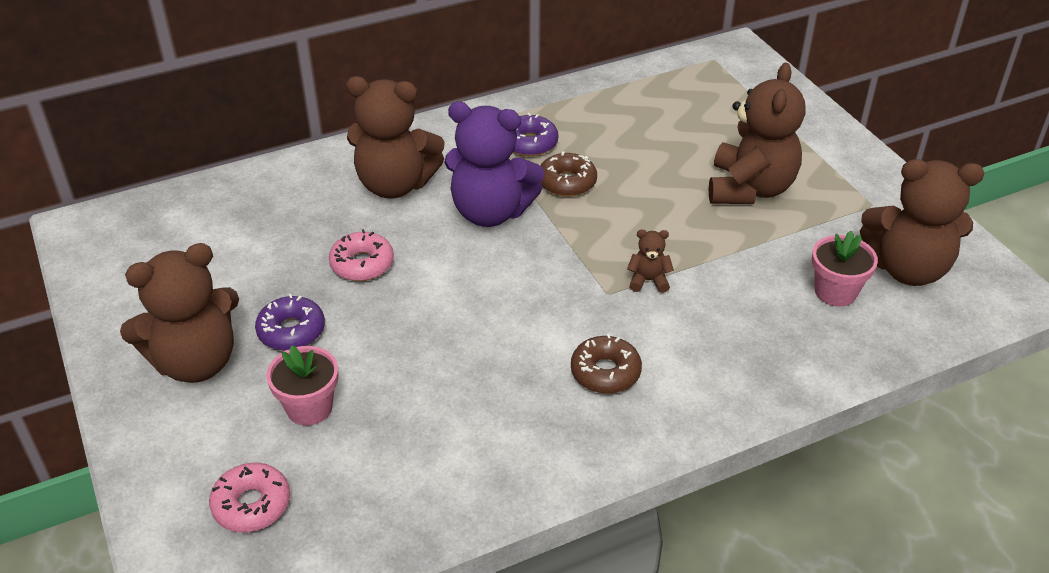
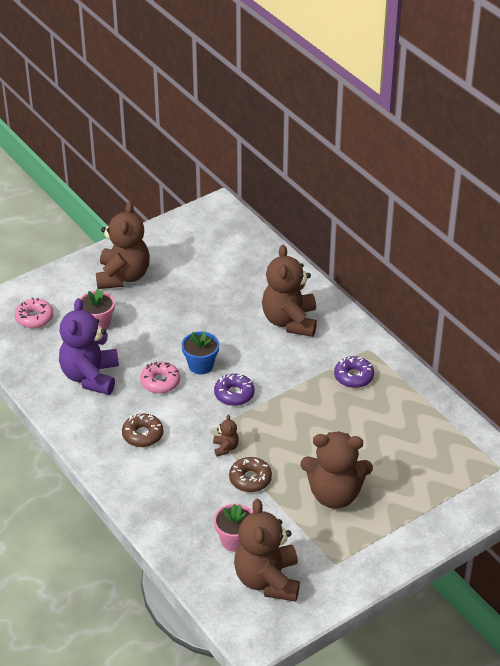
camera: 80 degrees right, 0 degrees up
(196, 362) = (123, 276): brown teddy bear -> brown teddy bear turned 135 degrees counterclockwise
(291, 331) = (152, 305): purple donut -> purple donut (234, 394)
(362, 264) = (212, 321): pink donut -> pink donut (160, 382)
(461, 288) = (201, 365): none -> blue flower pot
(491, 212) = (274, 368): purple teddy bear -> purple teddy bear (90, 377)
(567, 182) = (315, 400): brown donut -> brown donut (250, 479)

